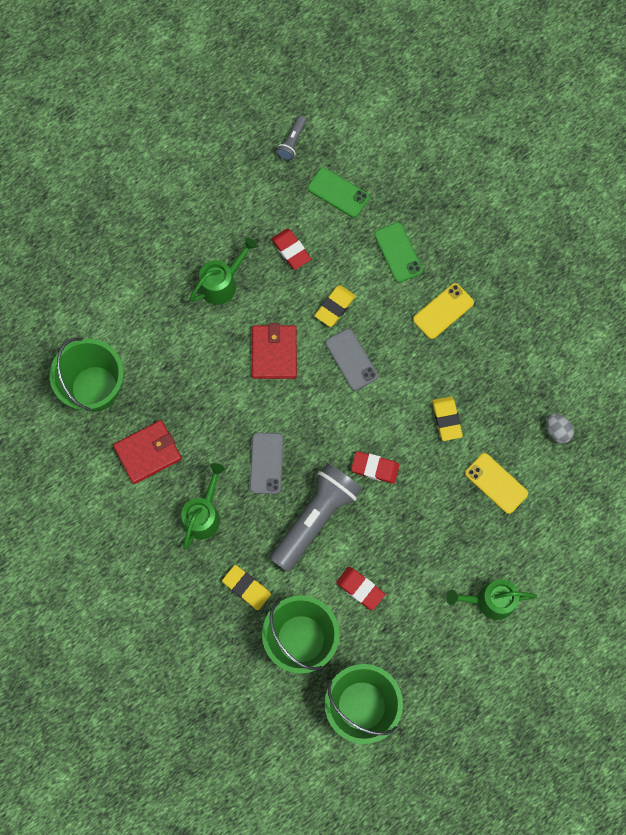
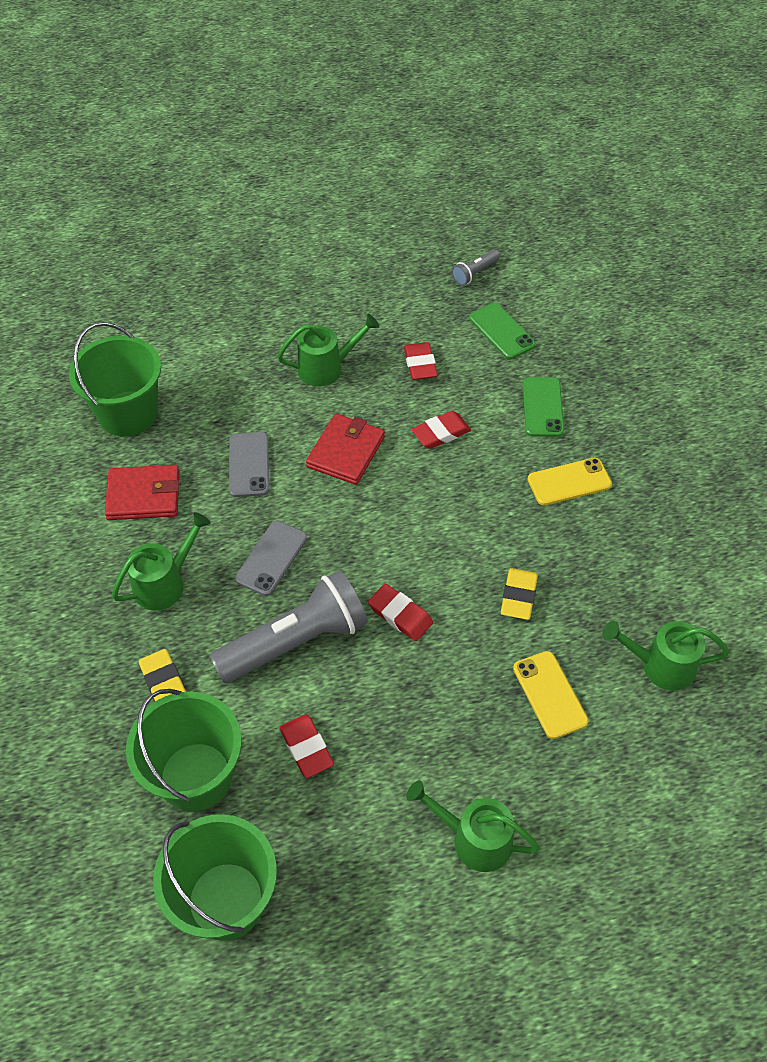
camera: 25 degrees right, 20 degrees down
(335, 307) = (441, 433): yellow eraser -> red eraser
(351, 359) = (432, 490): grey phone -> grey phone (249, 465)
(557, 431) = (660, 665): grey egg -> green watering can

